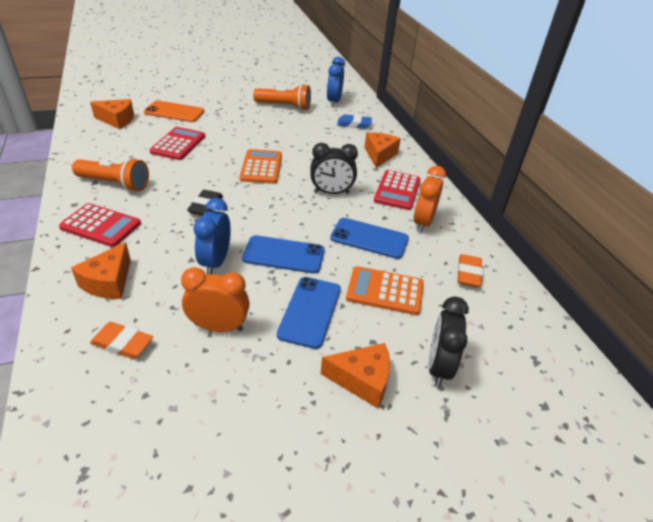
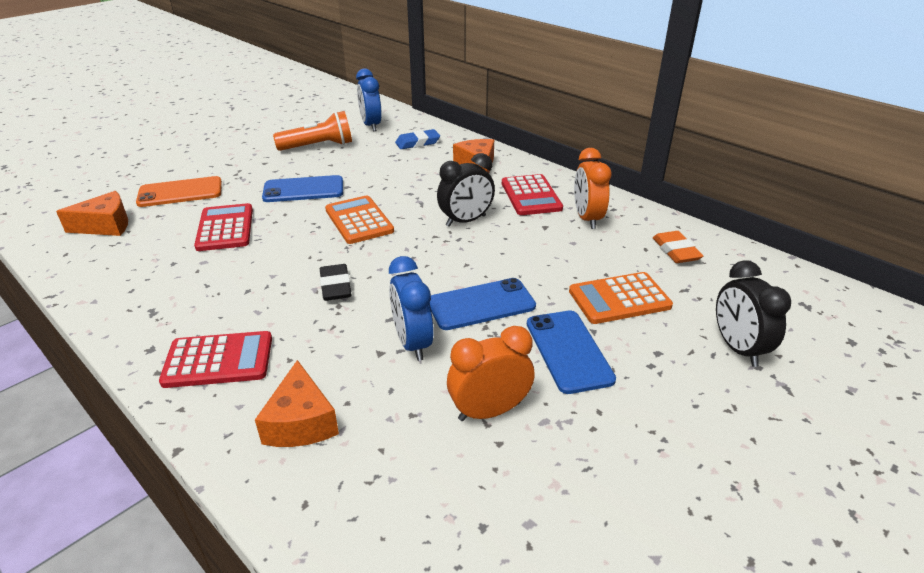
camera: 25 degrees left, 5 degrees down
(115, 184) = (185, 303): orange flashlight -> none
(122, 343) = (394, 483): orange eraser -> none
(362, 380) = (687, 394): orange cheese -> none
(369, 238) = (552, 253): blue phone -> blue phone (303, 190)

